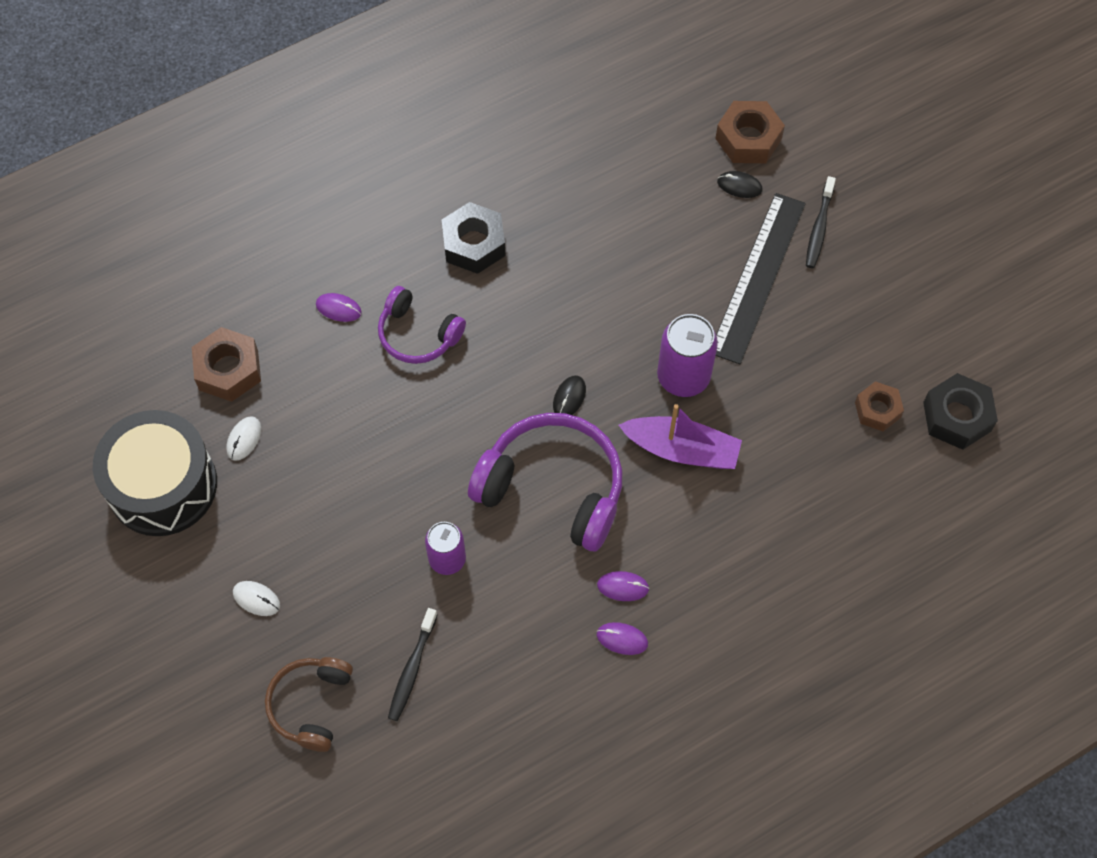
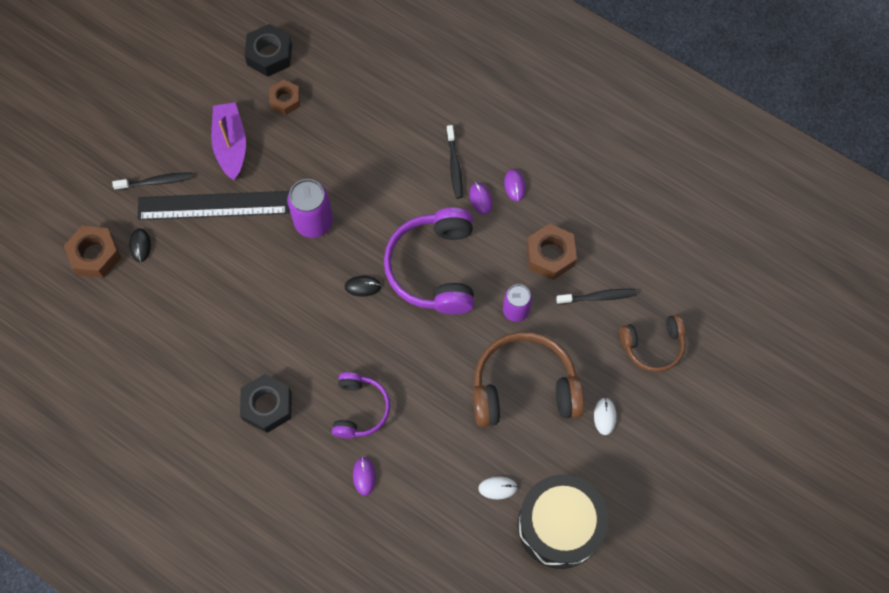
camera: 115 degrees left, 5 degrees up
(228, 370) = (450, 529): brown nut -> brown nut (550, 255)
(344, 522) = (524, 388): none -> brown headphones
(682, 450) = (368, 202): purple boat -> purple boat (231, 145)
(687, 575) = (454, 165): none -> black toothbrush

